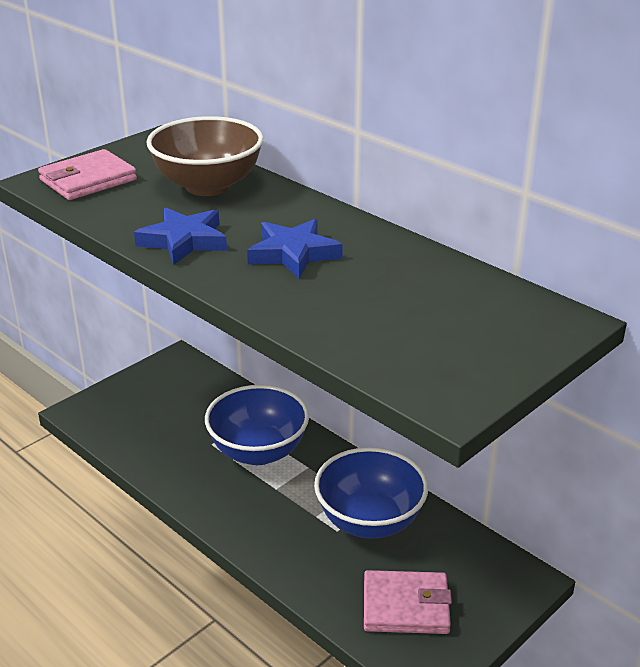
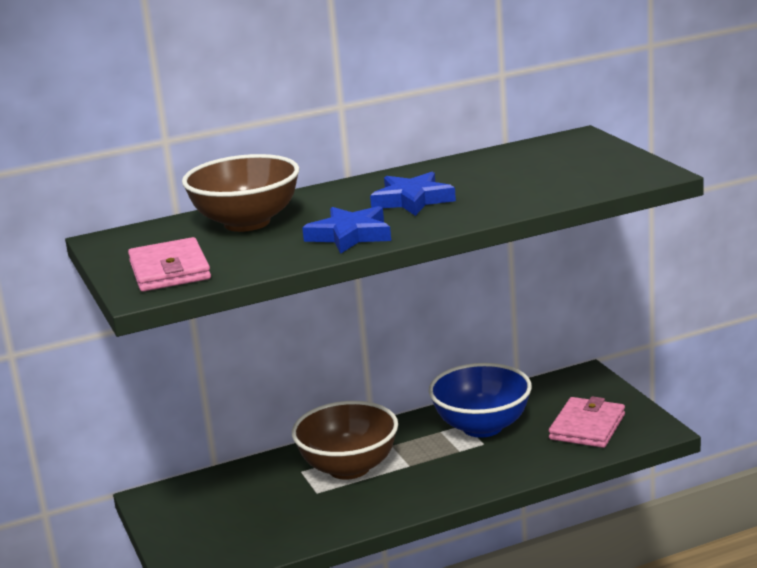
camera: 65 degrees left, 10 degrees down
(258, 452) = (349, 468): blue bowl -> brown bowl

